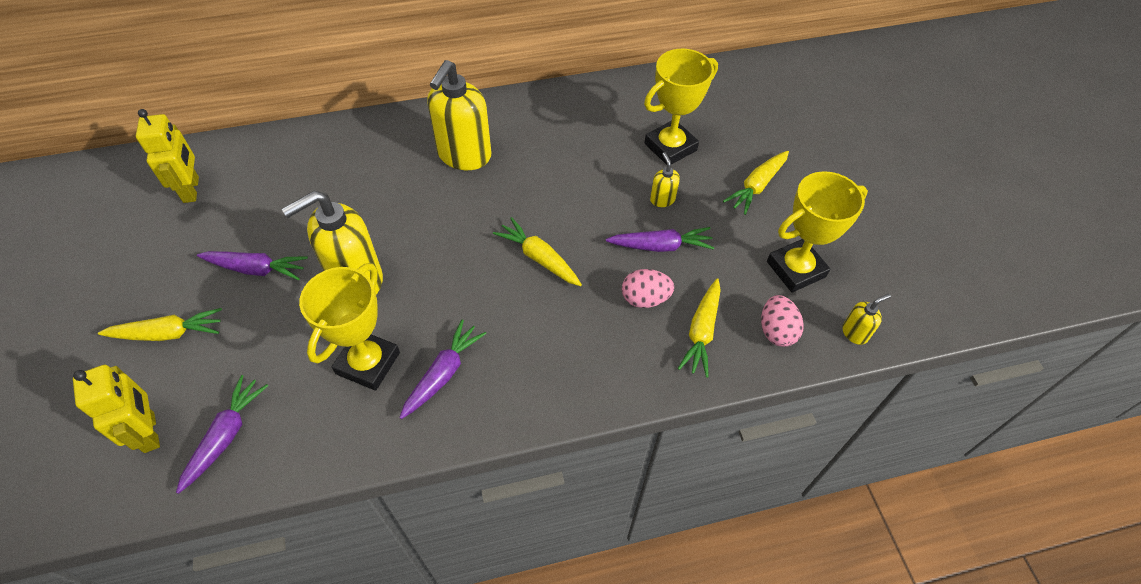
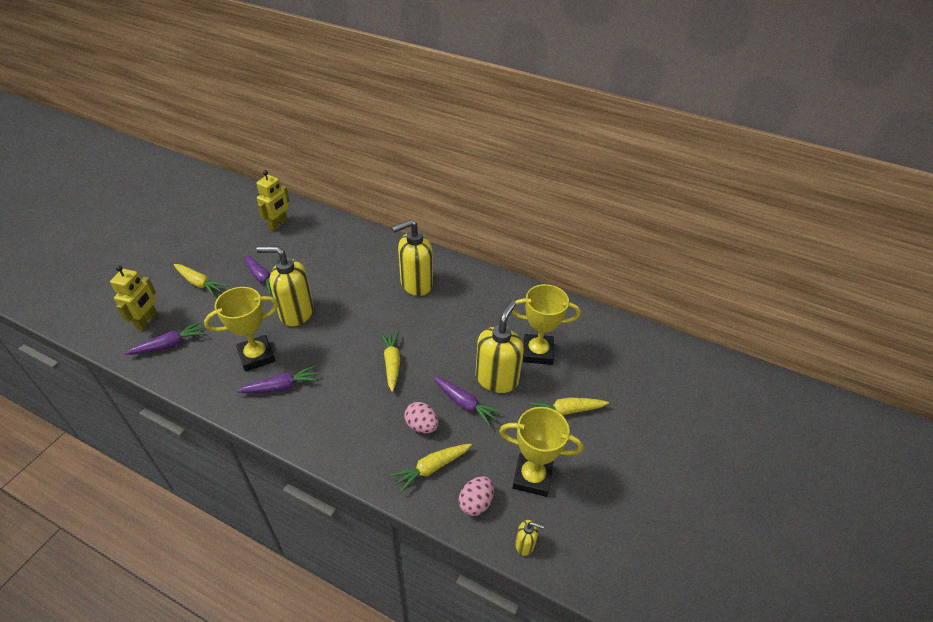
camera: 40 degrees right, 10 degrees down
(662, 199) = (497, 378): yellow soap dispenser -> yellow soap dispenser, size x2.25

